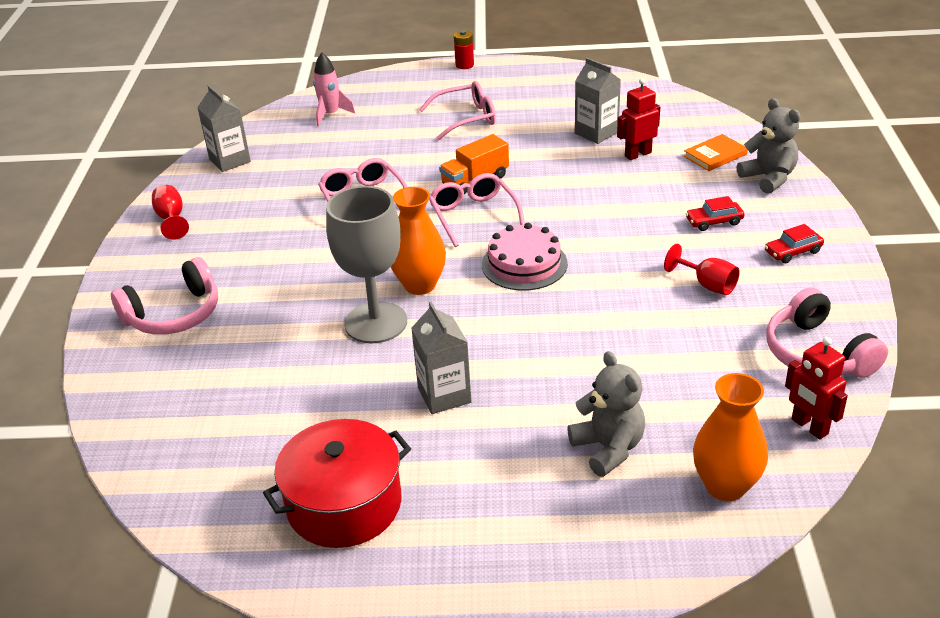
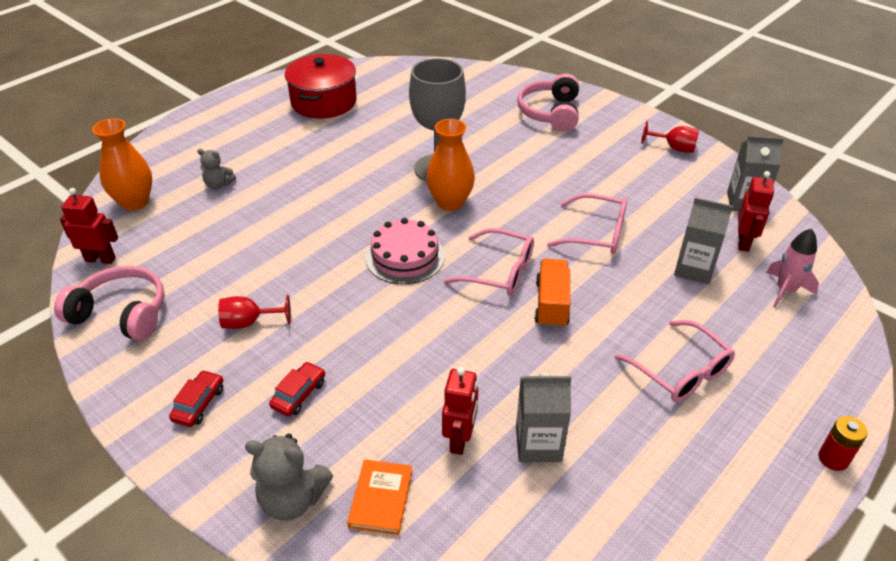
camera: 130 degrees right, 5 degrees up
(290, 144) = (743, 242): none -> red robot
(444, 395) = (341, 159): grey carton -> grey carton (694, 269)
(466, 118) = (681, 371): pink glasses -> pink glasses turned 60 degrees counterclockwise
(608, 448) = (218, 185): grey teddy bear -> grey teddy bear, size x0.61

